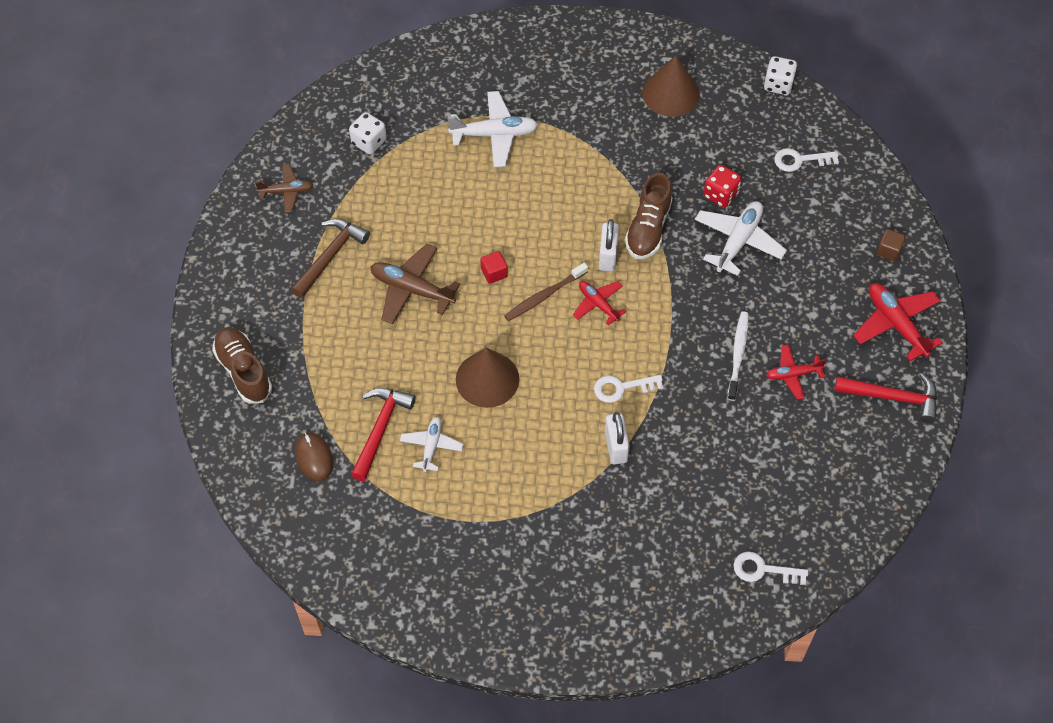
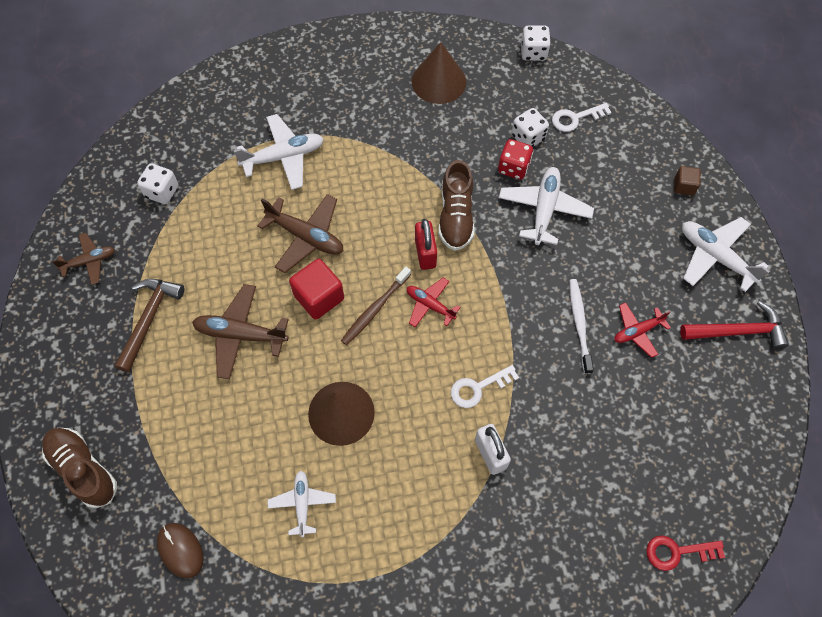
camera: 15 degrees left, 5 degrees up
(380, 429) = (244, 498): red hammer -> none
(494, 273) = (319, 297): red cube -> red cube, size x1.77
(496, 215) = (306, 237): none -> brown plane
(608, 256) = (425, 253): white padlock -> red padlock
(744, 168) = (528, 137): none -> white dice
(763, 570) = (677, 552): white key -> red key
(896, 324) = (715, 256): red plane -> white plane

